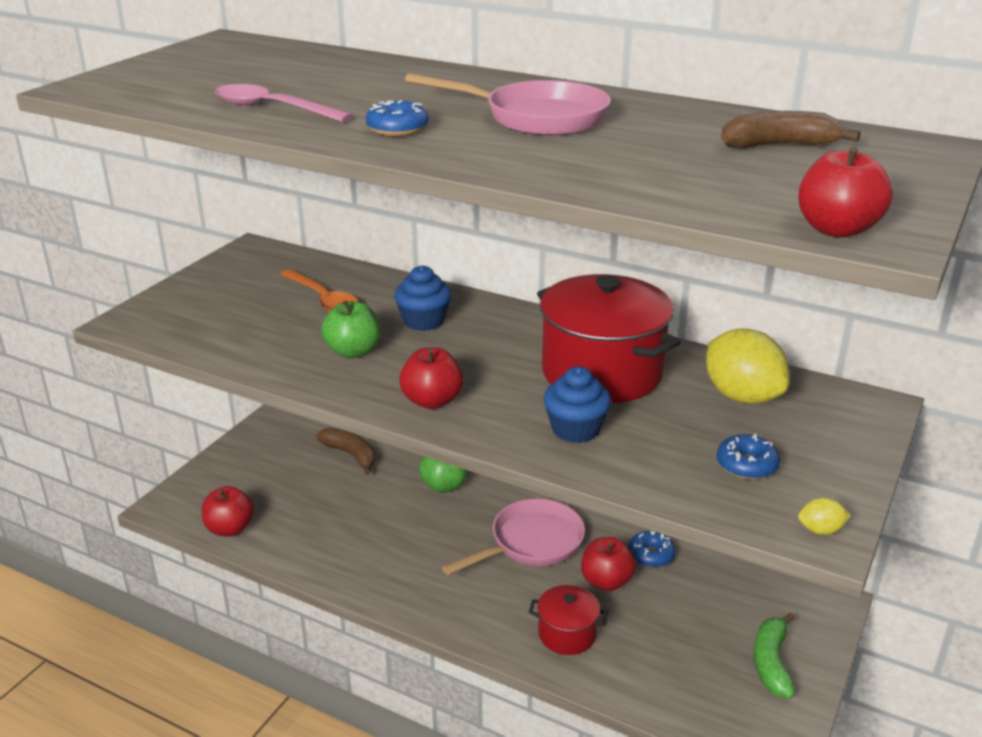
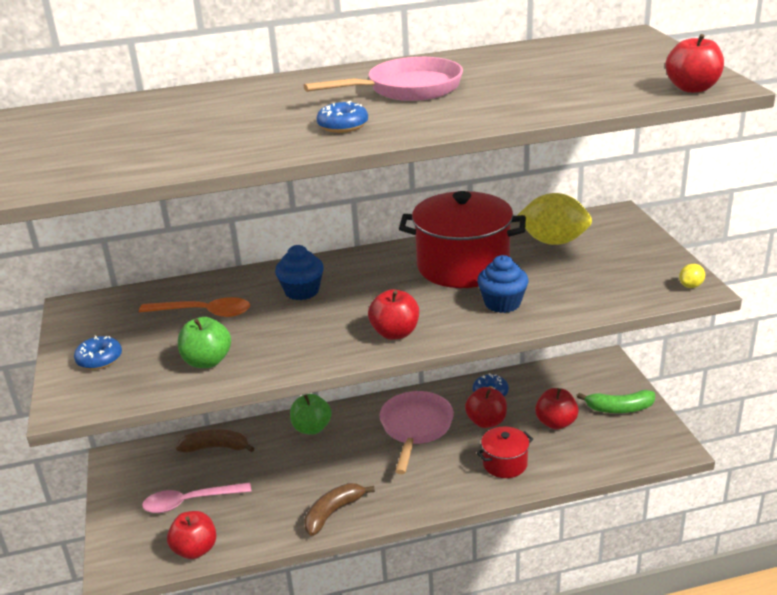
camera: 40 degrees left, 0 degrees up
(272, 109) = (218, 145): pink spoon -> pink spoon (190, 502)
(353, 352) = (289, 333): green apple -> green apple (207, 361)
(677, 630) = (556, 423): none -> red apple
(746, 465) = (612, 274): blue donut -> blue donut (99, 359)
(771, 663) = (619, 408): green banana -> green banana turned 60 degrees counterclockwise
(779, 145) = (568, 59): brown banana -> brown banana (333, 513)

